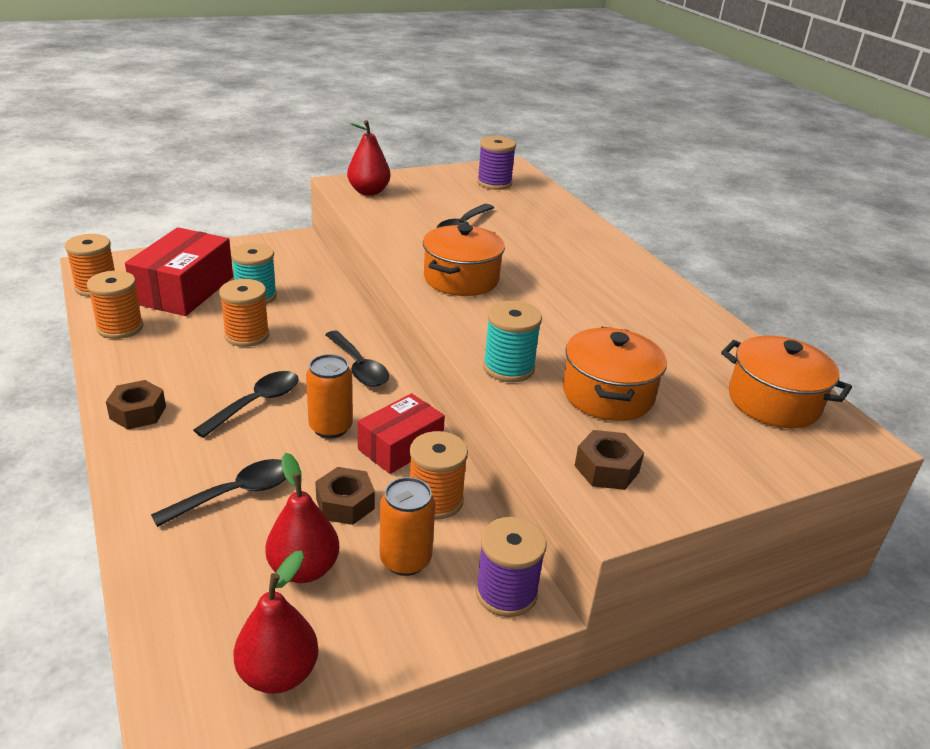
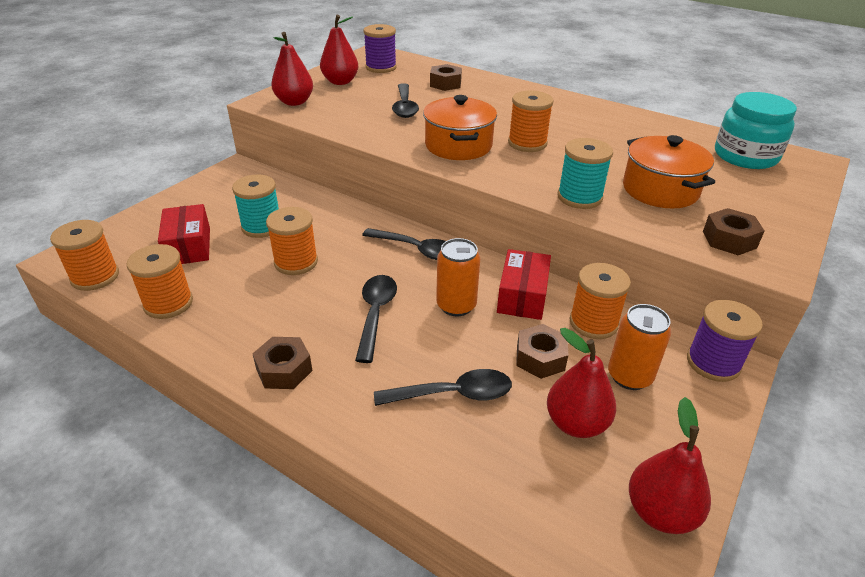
camera: 30 degrees left, 5 degrees up
(184, 290) = (189, 246): red box -> red box, size x0.64
(235, 493) = (453, 394): black spoon -> black spoon turned 60 degrees clockwise
(436, 185) = (340, 82): none -> red pear
(534, 300) = (527, 143): none -> orange spool
(537, 217) = (445, 84): none -> brown nut
(773, 402) = (745, 156): orange pot -> turquoise jar

